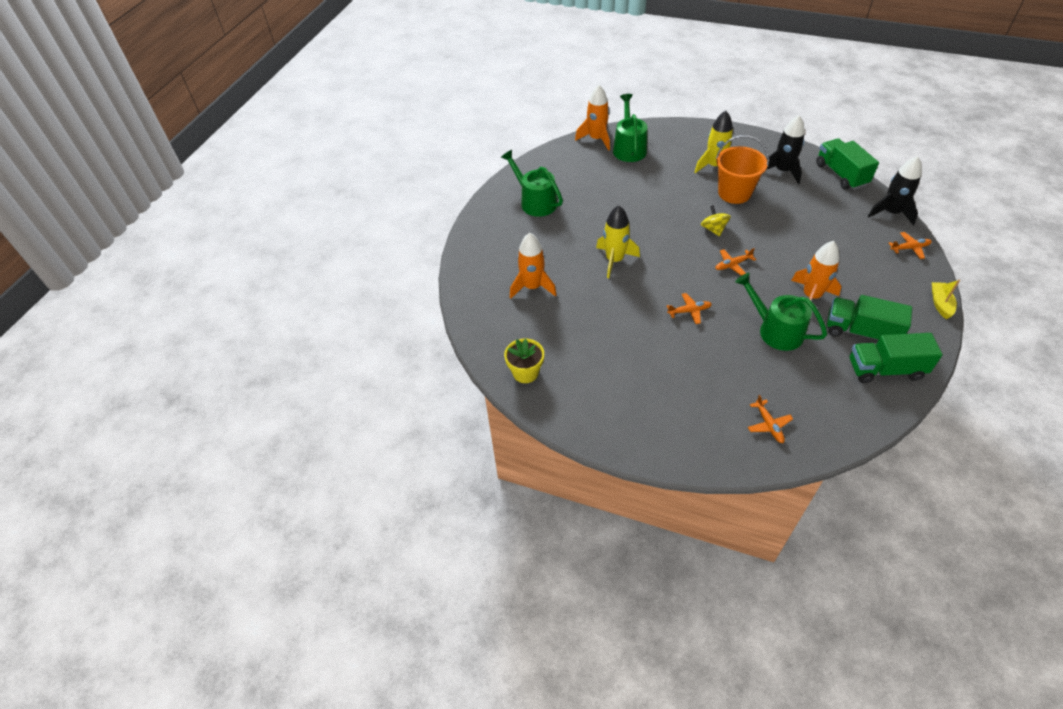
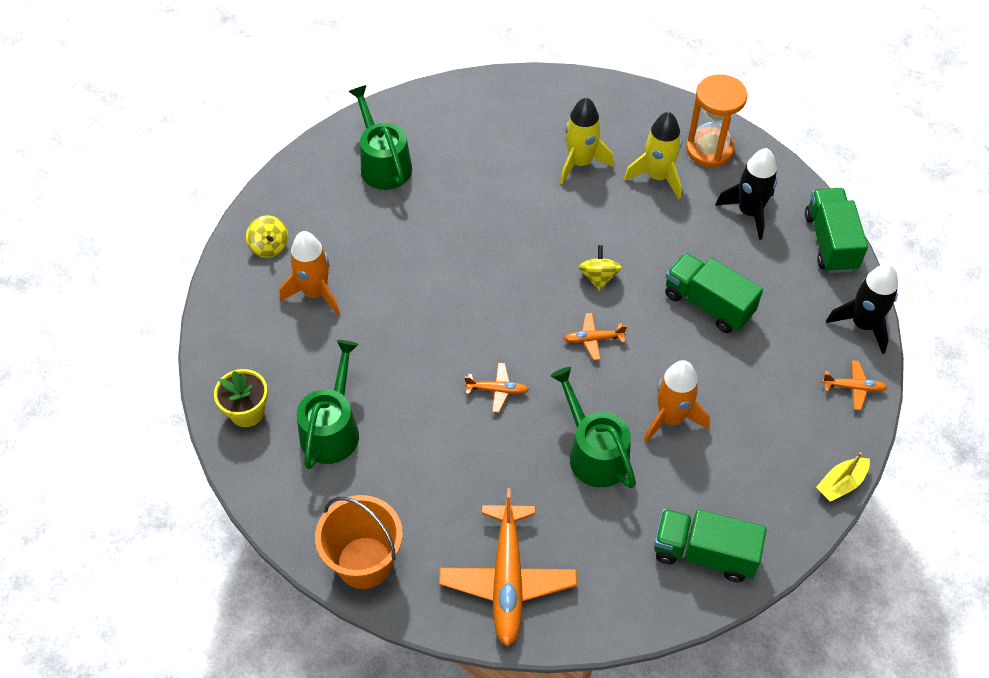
camera: 15 degrees right, 5 degrees up
(485, 268) = (269, 246): none -> yellow spinning top
(596, 139) = (517, 85): orange rocket -> none
(614, 260) = (441, 285): yellow rocket -> yellow rocket (580, 163)
(629, 148) = (554, 113): green watering can -> green watering can (332, 429)
(734, 193) = (660, 229): orange bucket -> orange bucket (364, 562)
(736, 144) = (709, 149): none -> orange hourglass
(768, 424) = (507, 579): orange plane -> orange plane, size x2.16
(860, 332) = (705, 490): green truck -> green truck (708, 304)
(940, 303) = (841, 484): yellow boat -> yellow boat turned 150 degrees counterclockwise

